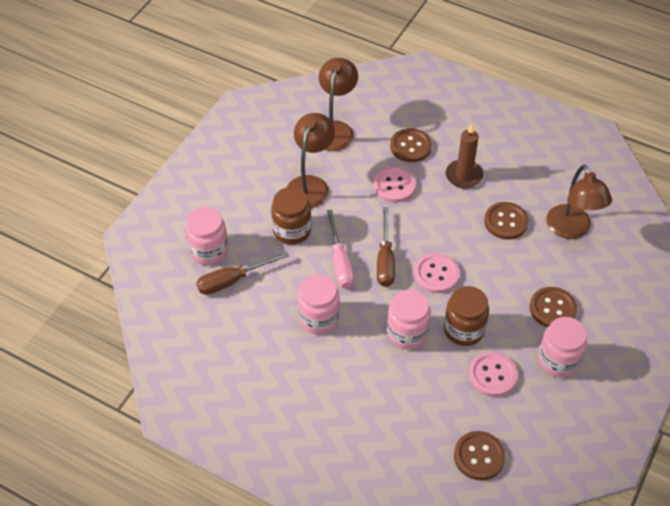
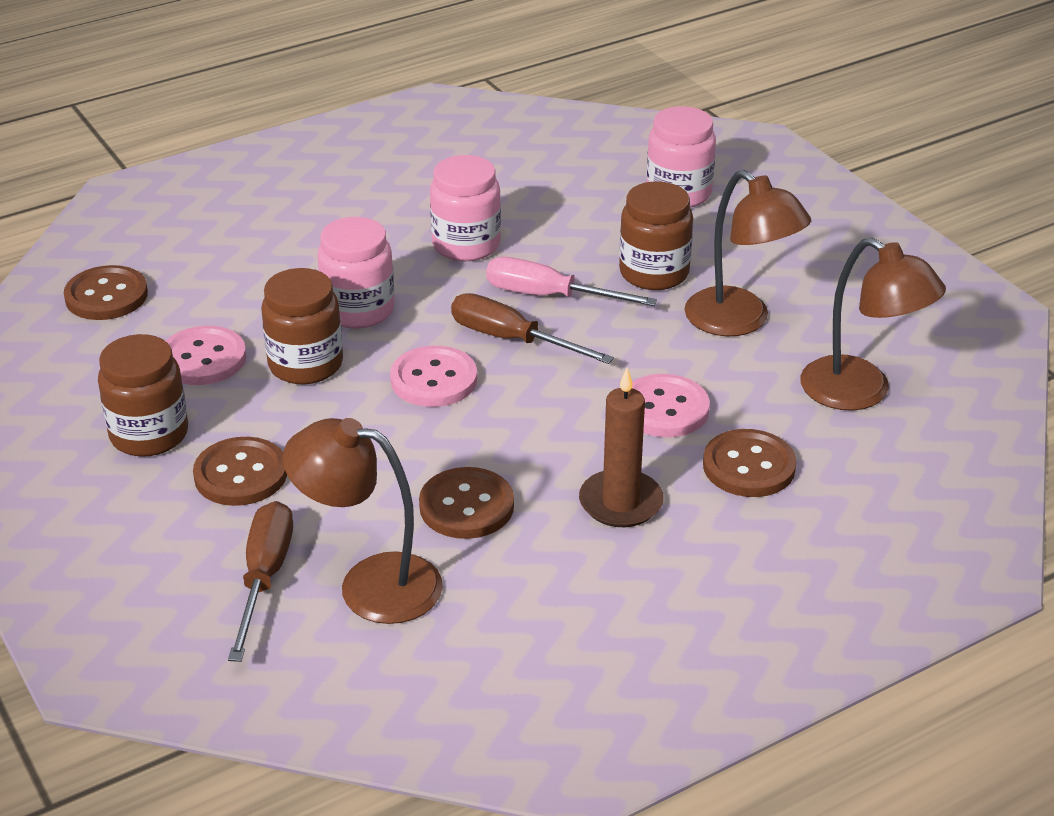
camera: 120 degrees right, 15 degrees down
(232, 280) = (604, 197): brown screwdriver -> brown screwdriver (264, 577)
(558, 360) = (149, 434): pink jar -> brown jar

